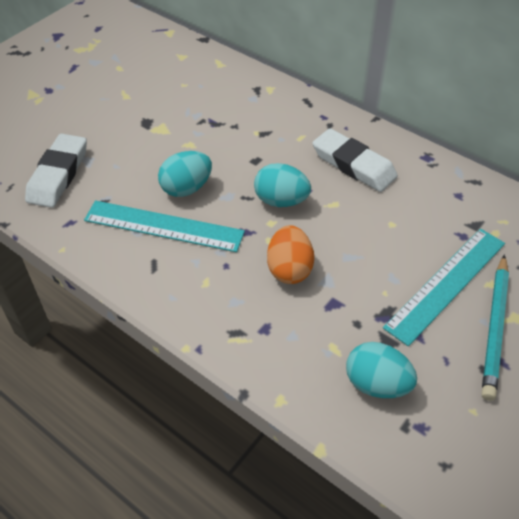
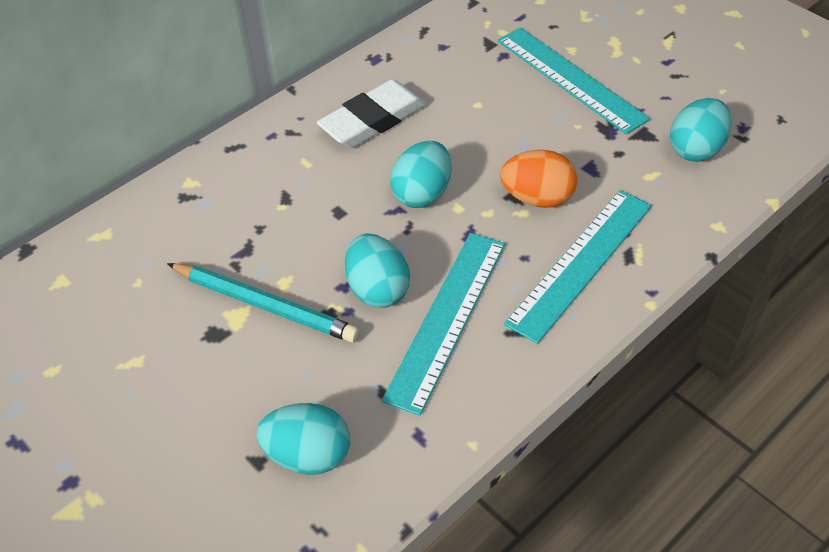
camera: 80 degrees left, 0 degrees up
(58, 175) = (308, 455): white eraser -> turquoise egg
(224, 300) = (580, 263): none -> turquoise ruler
(494, 328) = (628, 58): turquoise pencil -> turquoise pencil (265, 306)

